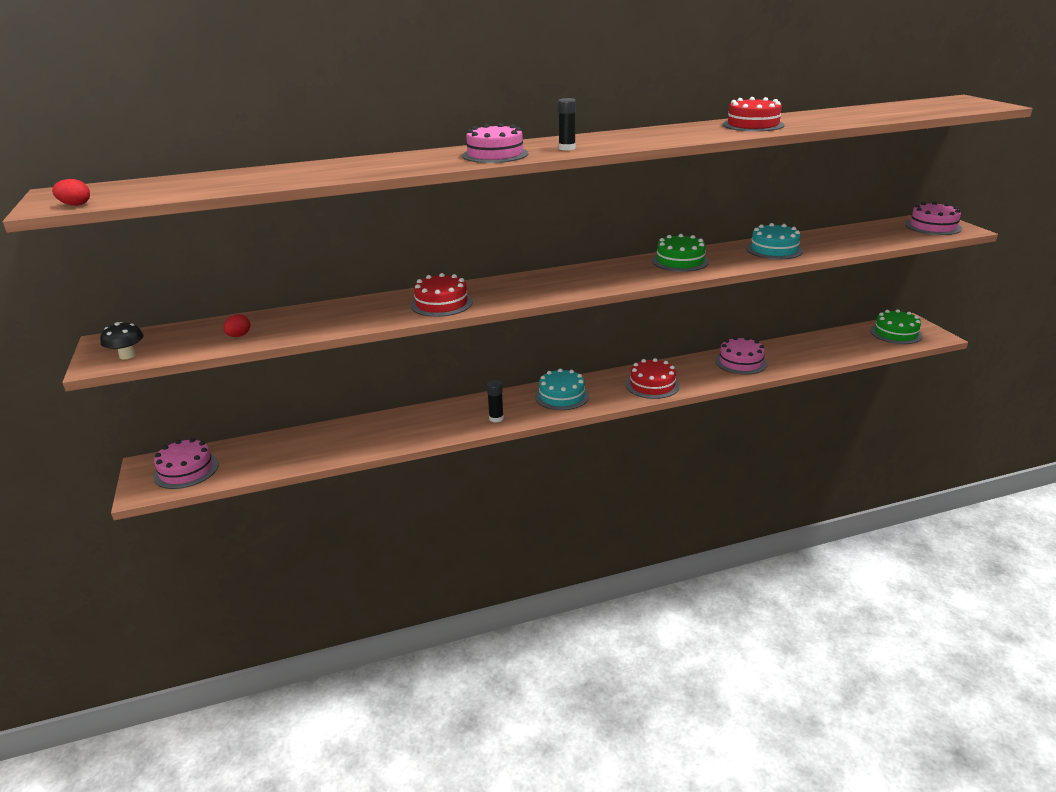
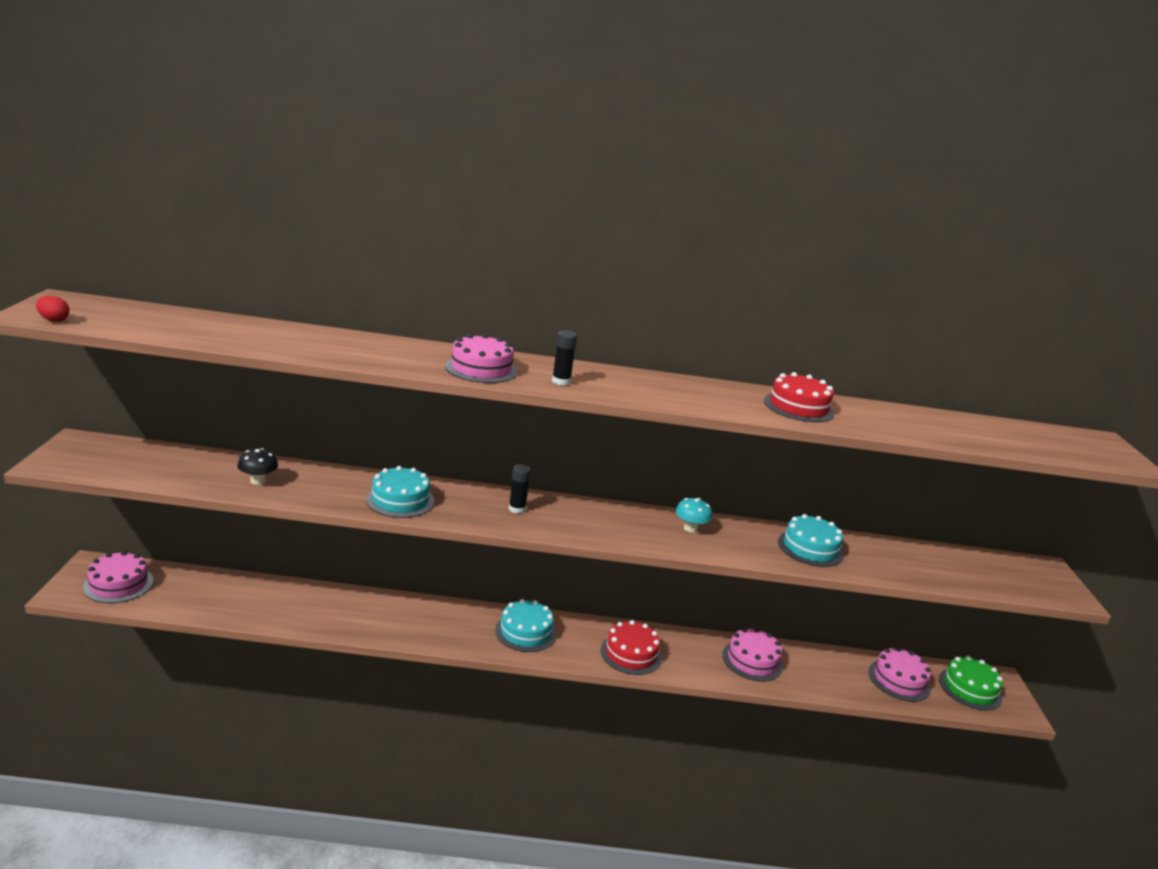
camera: 15 degrees right, 5 degrees down
(127, 356) = (78, 464): black mushroom -> black mushroom (258, 481)
(239, 336) = (188, 474): red egg -> none
(441, 303) = (400, 500): red cake -> turquoise cake
(496, 418) = (439, 634): black glue stick -> black glue stick (517, 509)
(680, 261) = (690, 528): green cake -> turquoise mushroom
(933, 226) = (1035, 579): pink cake -> pink cake (899, 680)

